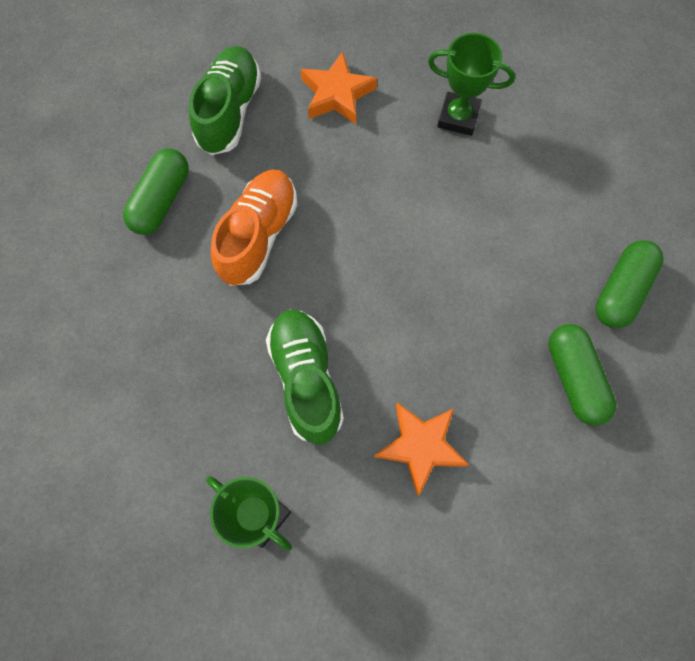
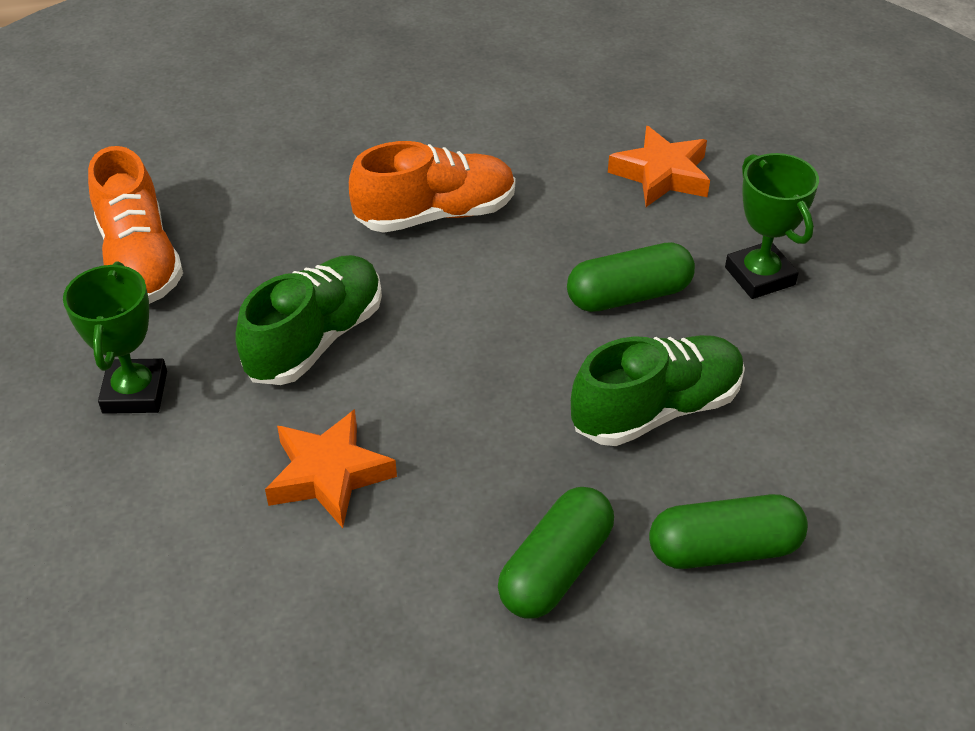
camera: 50 degrees right, 25 degrees down
(137, 437) = (140, 260): none -> orange shoe
(161, 200) = (397, 133): green capsule -> green capsule (628, 295)
(229, 111) = (545, 119): green shoe -> green shoe (656, 409)

